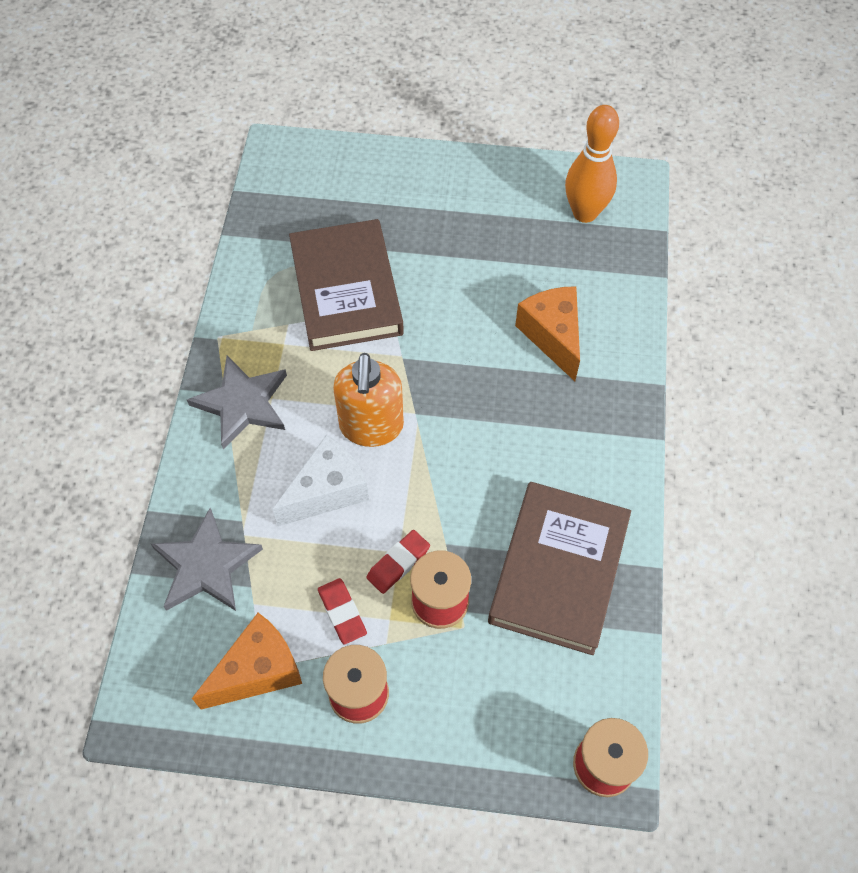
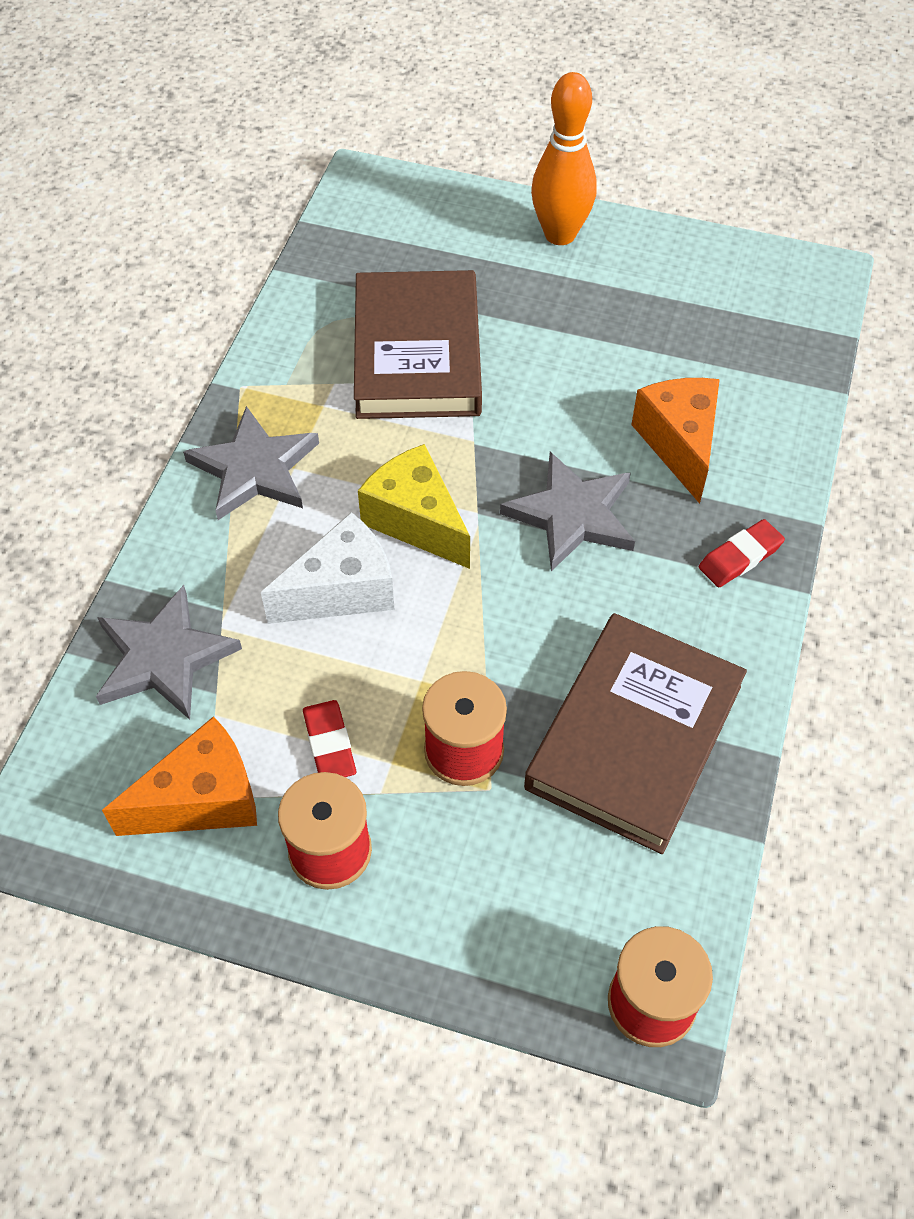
camera: 10 degrees right, 5 degrees down
(371, 427) = (416, 521): orange soap dispenser -> yellow cheese
(398, 563) = (417, 694): red eraser -> red eraser (740, 557)
(484, 405) = (572, 515): none -> grey star
(584, 213) = (749, 302): orange bowling pin -> orange bowling pin (560, 234)

